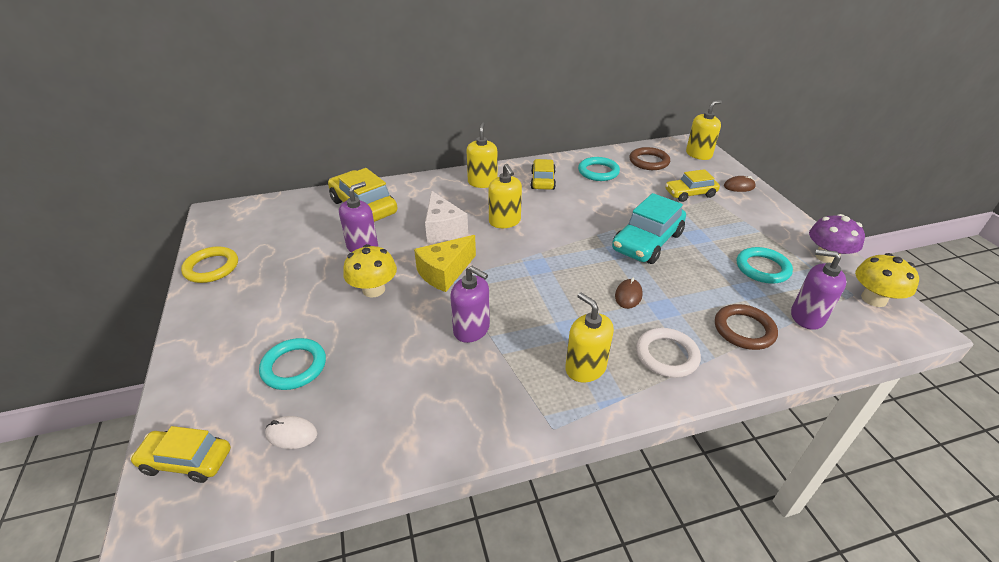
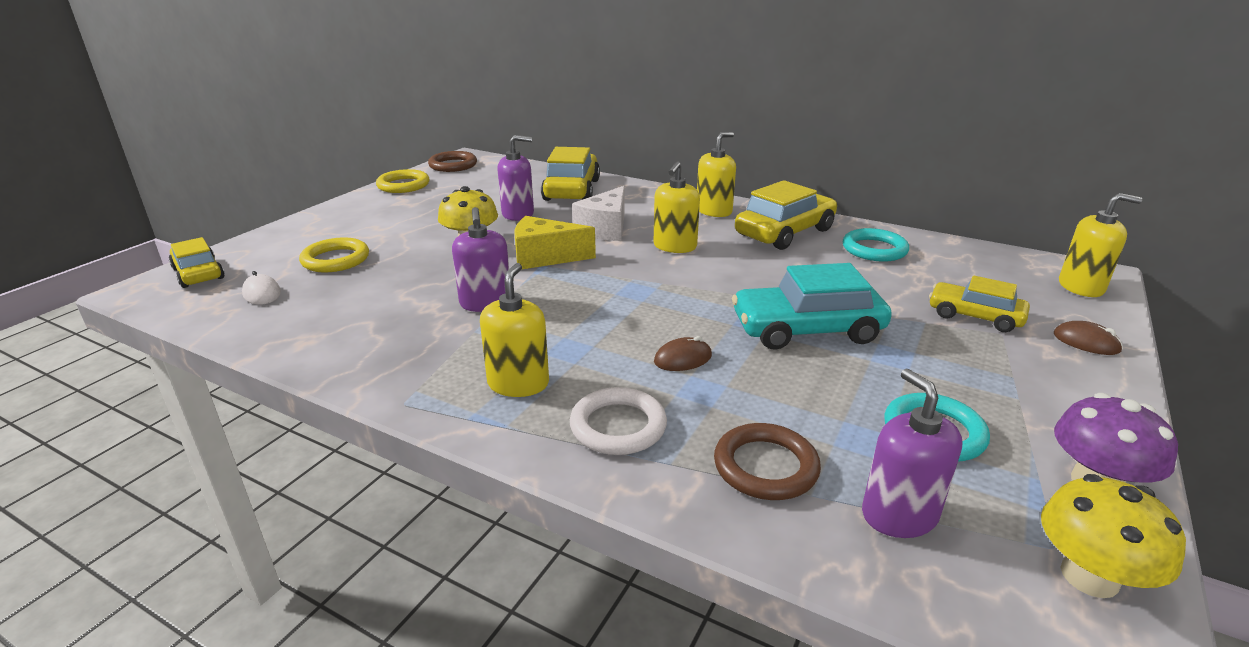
camera: 45 degrees right, 10 degrees down
(294, 367) = (335, 260): turquoise ring -> yellow ring
(542, 180) = (785, 232): yellow car -> yellow car, size x1.59
(649, 161) = (973, 266): brown ring -> brown ring (453, 165)

